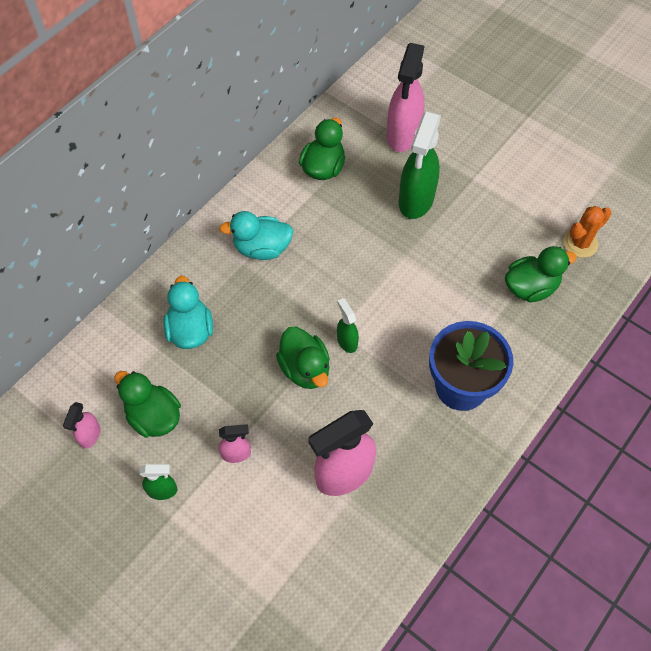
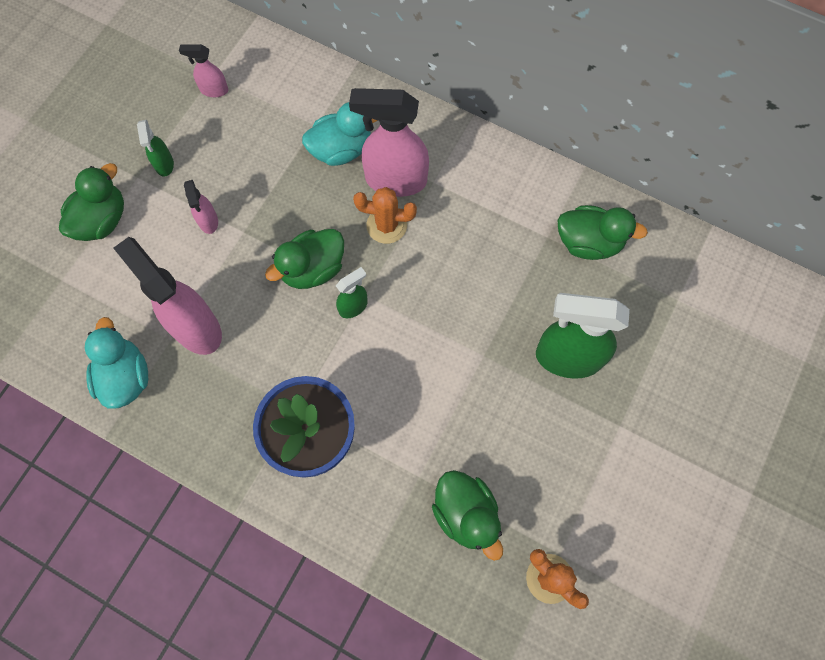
camera: 80 degrees right, 10 degrees up
(154, 416) = (240, 139): green duck -> green duck (102, 220)
(262, 248) = (458, 197): turquoise duck -> turquoise duck (125, 377)
(275, 305) = (386, 225): none -> orange cactus
(403, 135) = (667, 329): pink spray bottle -> pink spray bottle (395, 180)

